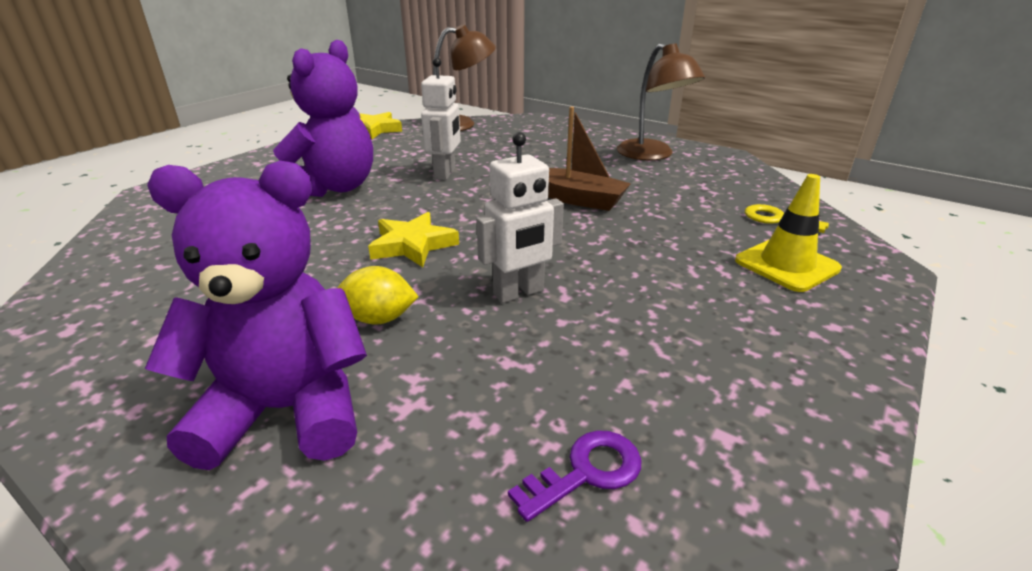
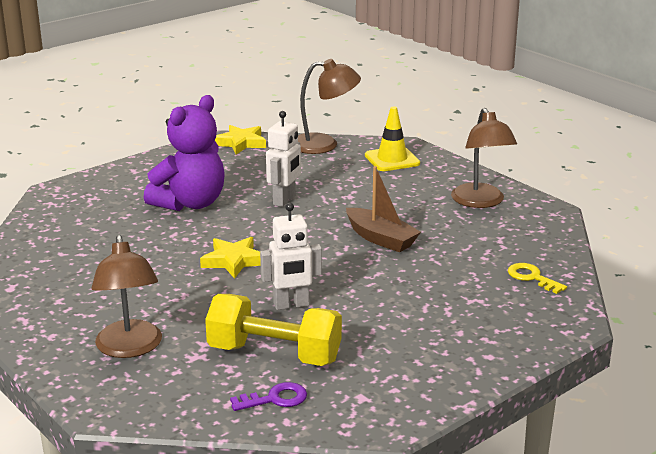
camera: 15 degrees right, 5 degrees down
(286, 410) = (130, 348): purple teddy bear -> brown lamp
(379, 319) = (194, 308): yellow lemon -> none
(537, 377) = (274, 354): none -> yellow dumbbell
(786, 265) = (500, 313): yellow traffic cone -> yellow traffic cone (392, 159)

